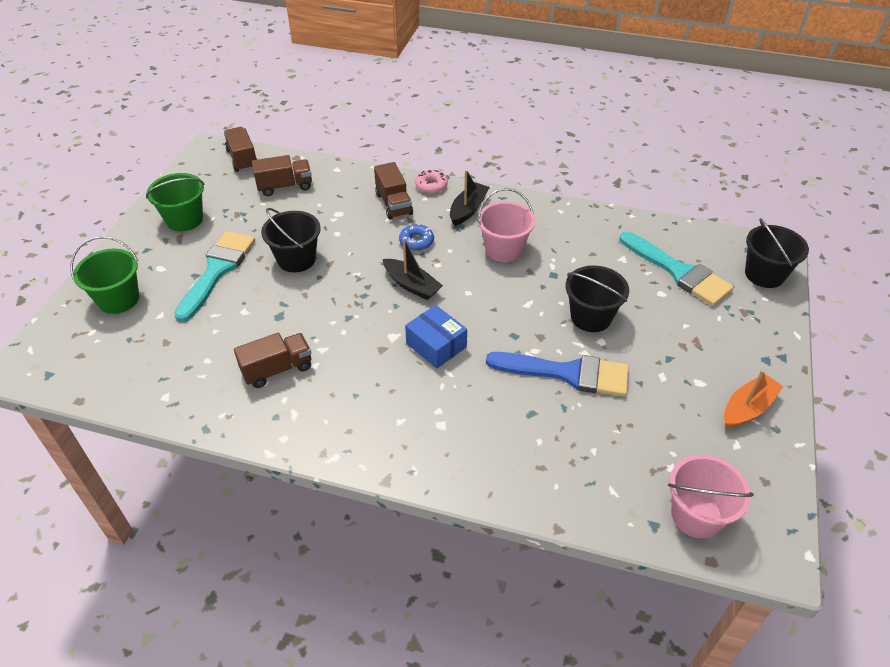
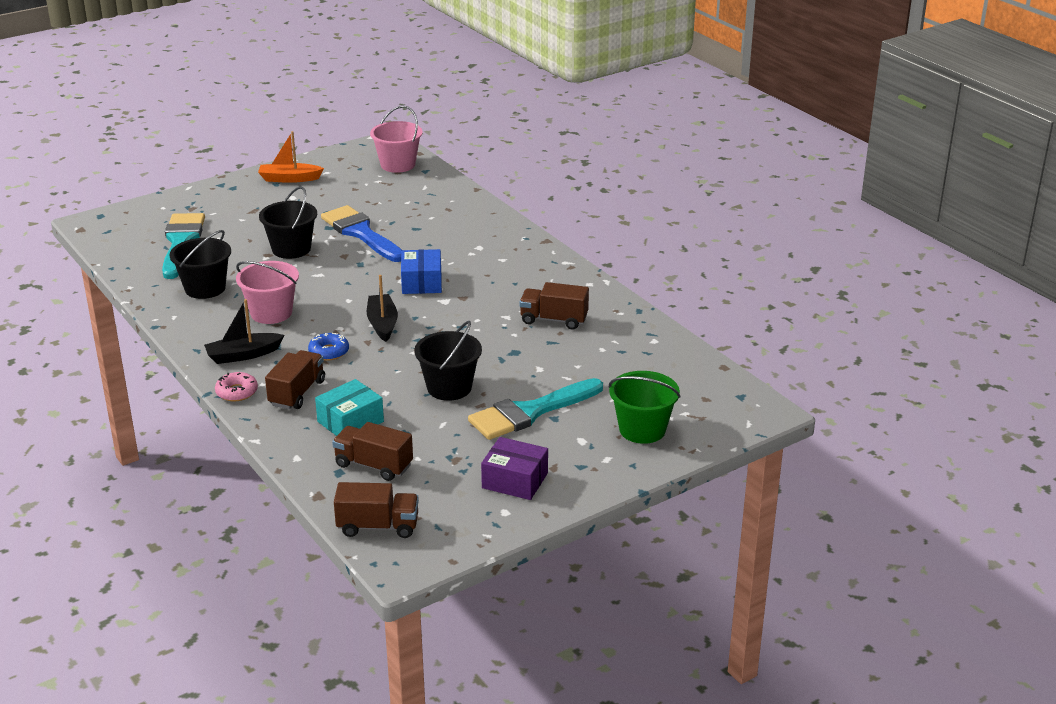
camera: 140 degrees left, 15 degrees down
(184, 219) = (515, 480): green bucket -> purple box
(242, 159) = (378, 526): brown truck -> brown truck turned 105 degrees counterclockwise
(334, 203) = (350, 422): none -> turquoise box
(764, 274) = (131, 216): black bucket -> black bucket (205, 288)

